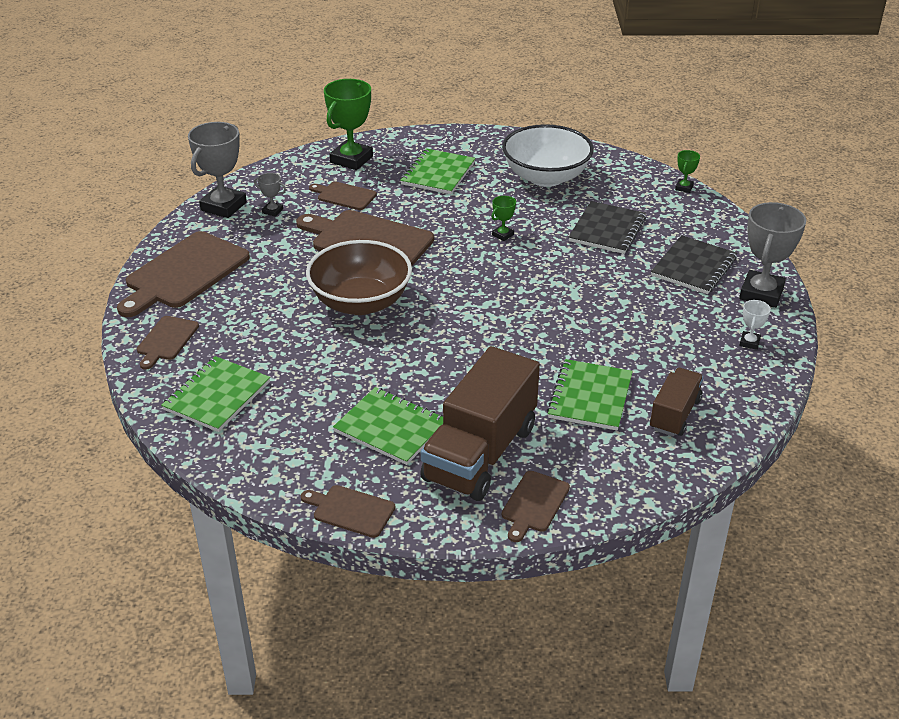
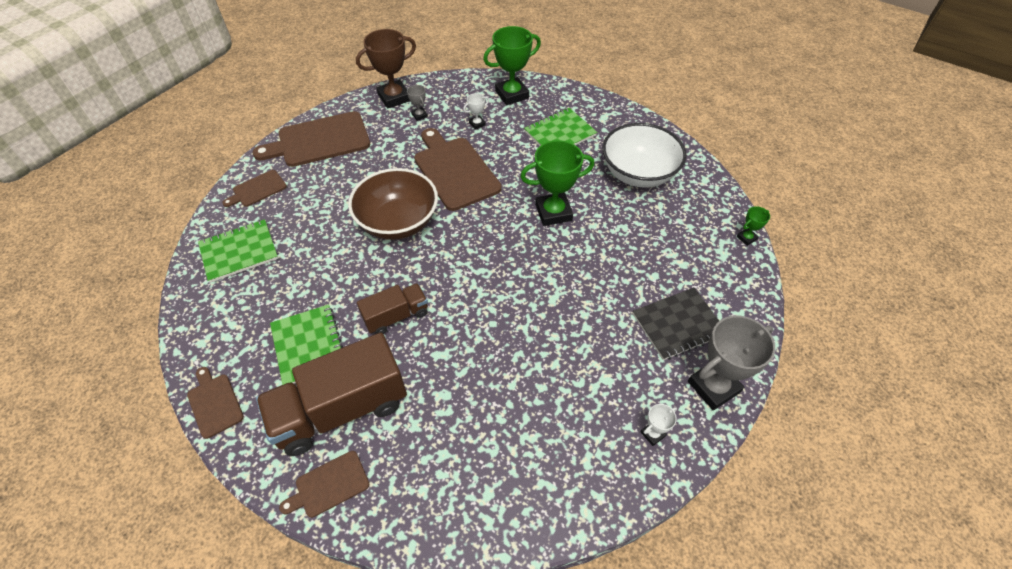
camera: 35 degrees right, 15 degrees up
(223, 206) = (394, 97): grey trophy -> brown trophy
(344, 196) = (477, 124): brown cutting board -> white trophy
(503, 235) = (553, 212): green trophy -> green trophy, size x2.17
(590, 397) = (468, 407): green notebook -> none
(607, 230) = (639, 248): black notebook -> none
(674, 414) = (517, 469): brown truck -> brown truck (396, 316)

